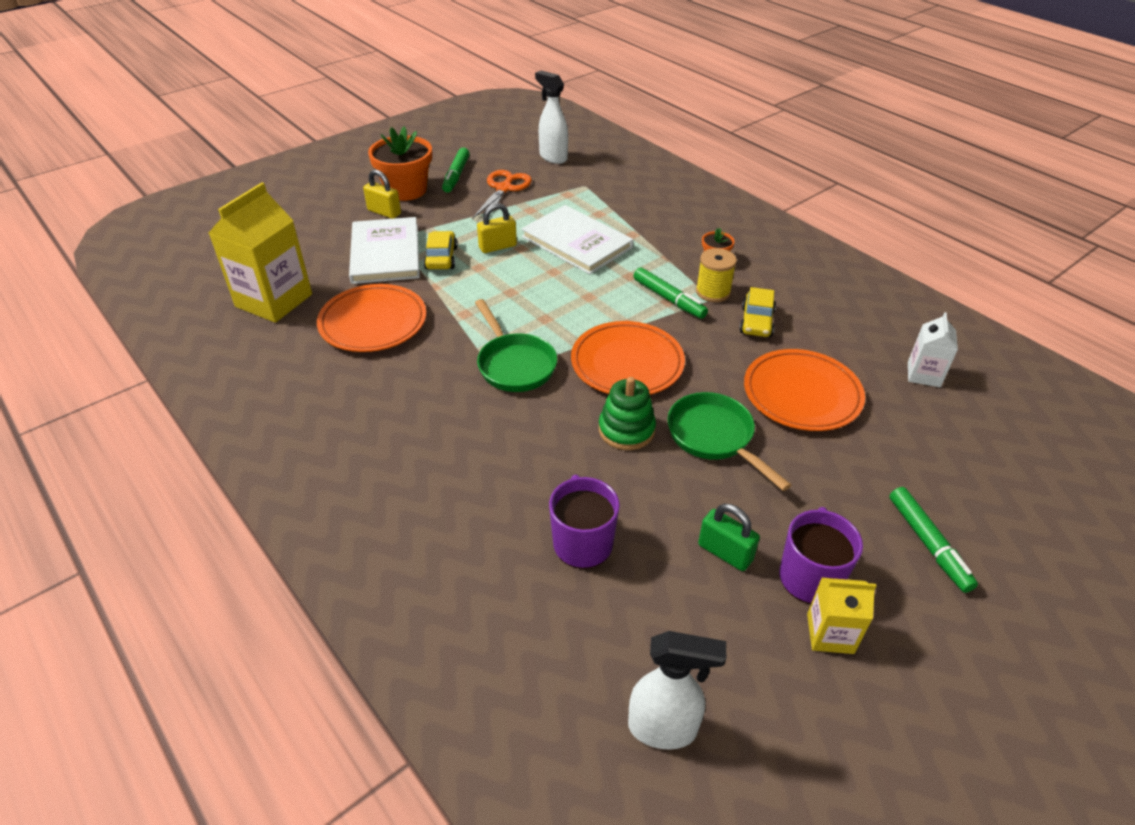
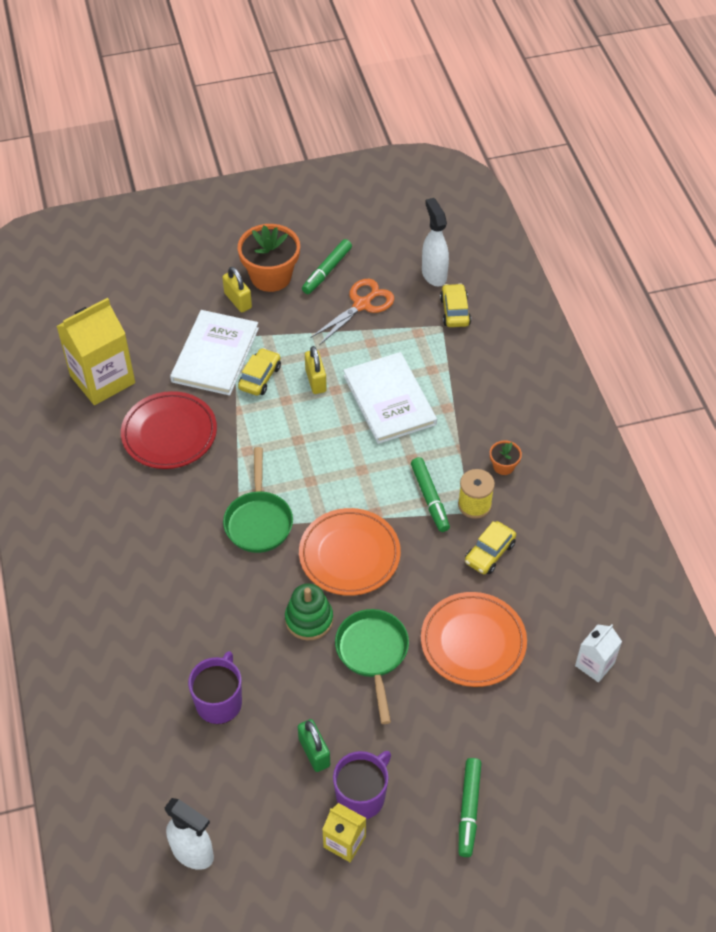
camera: 25 degrees right, 10 degrees up
(373, 323) = (169, 433): orange plate -> red plate
(497, 247) = (315, 380): yellow padlock -> yellow padlock turned 75 degrees clockwise
(589, 174) = (455, 311): none -> yellow car

